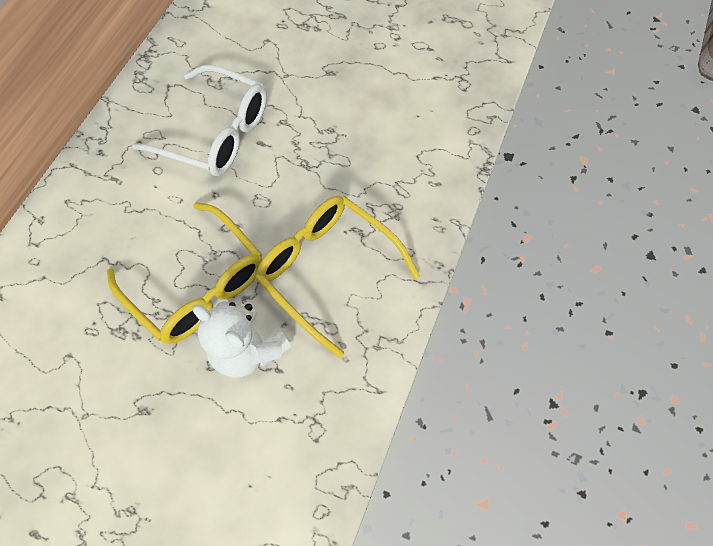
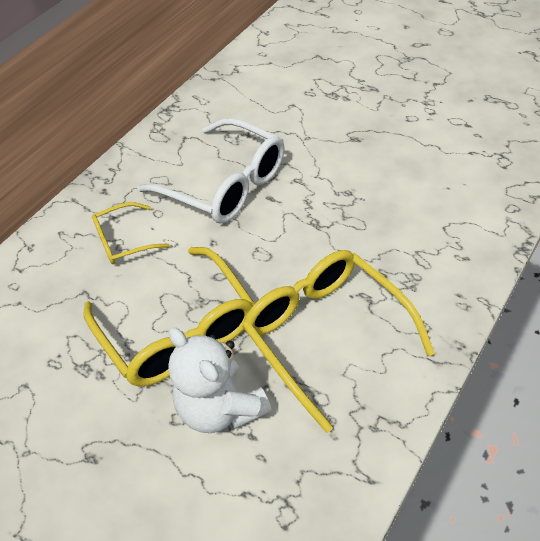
camera: 15 degrees right, 15 degrees down
(130, 203) = (123, 241): none -> yellow glasses

